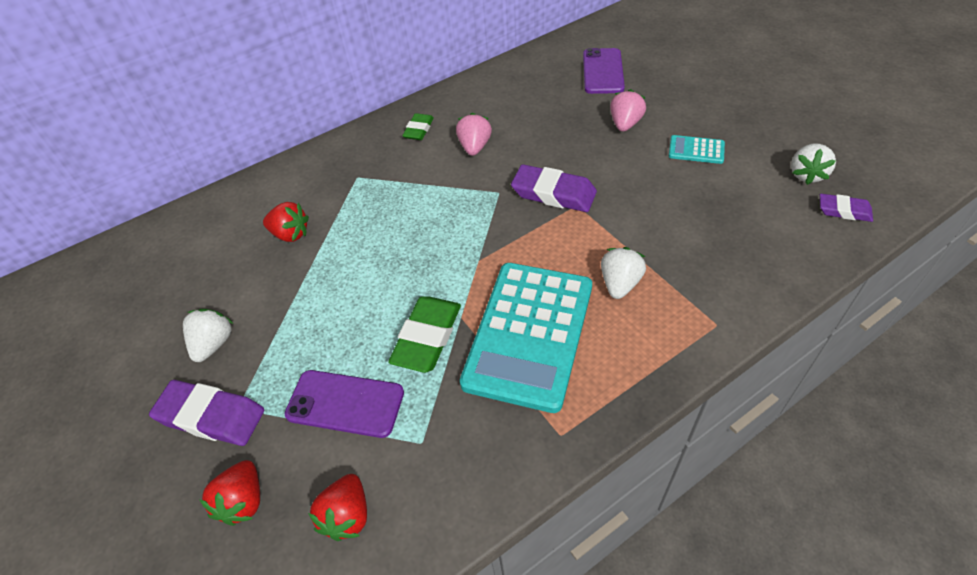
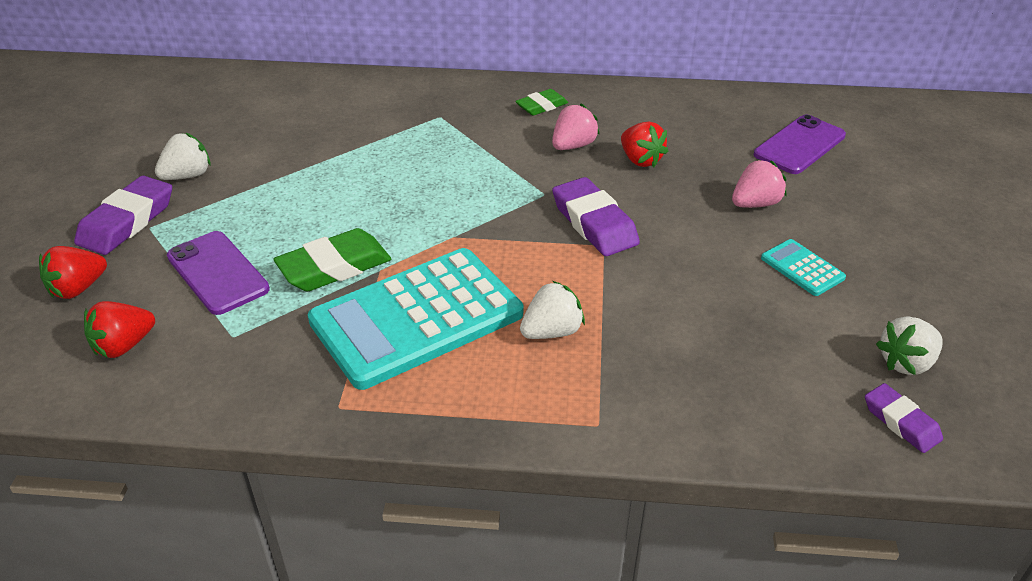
camera: 35 degrees right, 10 degrees down
(211, 416) = (127, 222): purple eraser -> purple eraser turned 60 degrees clockwise
(290, 234) = (334, 131): red strawberry -> red strawberry (640, 160)

